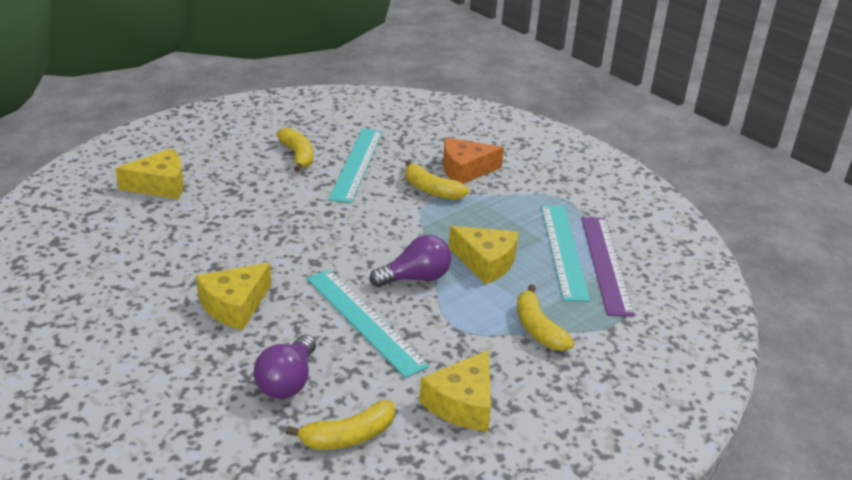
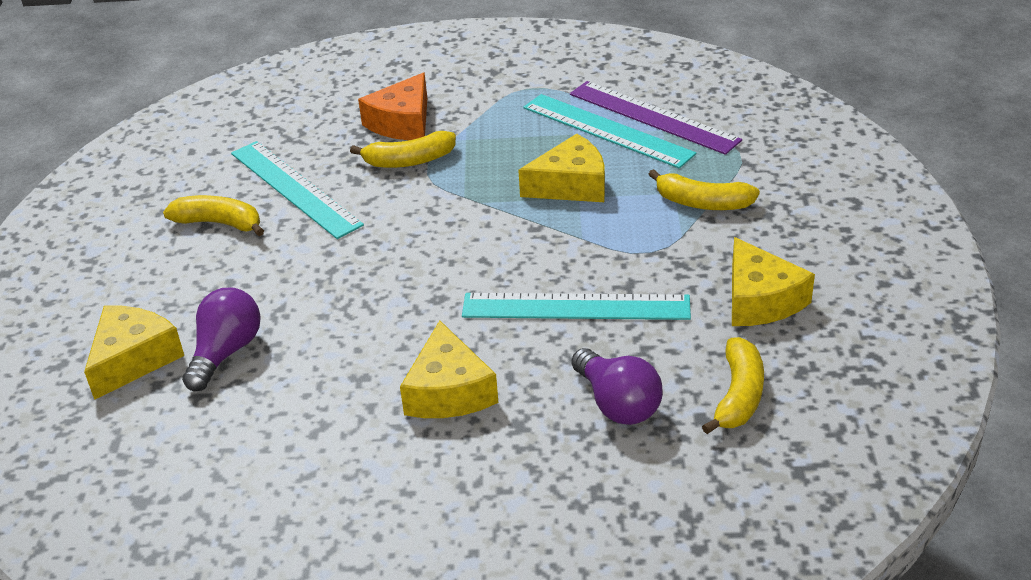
camera: 45 degrees left, 5 degrees up
(415, 278) = (545, 241): purple light bulb -> purple light bulb (226, 352)

